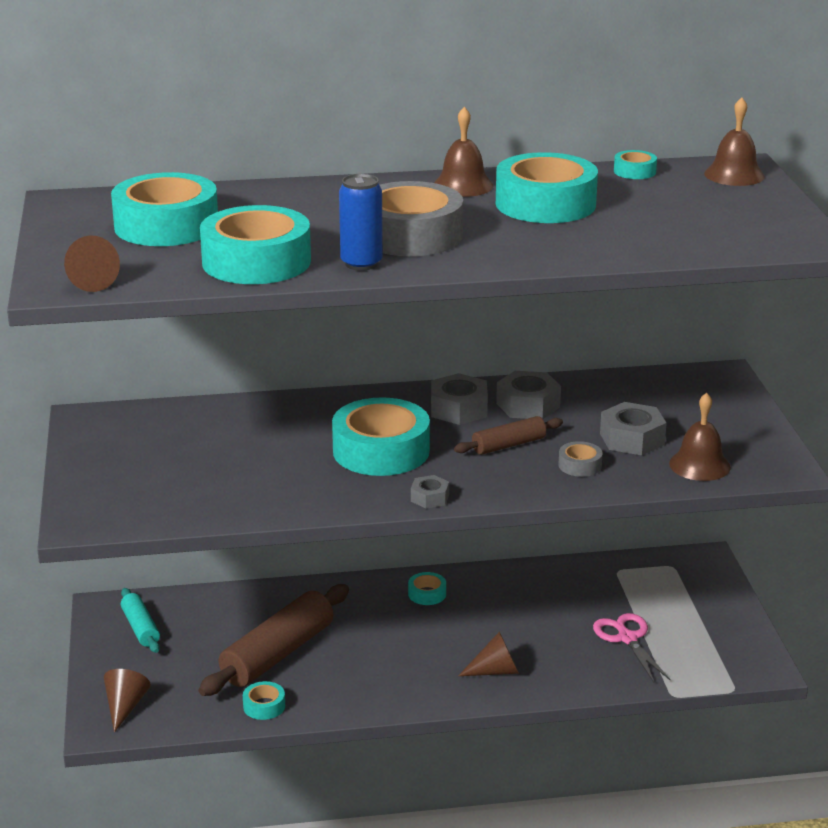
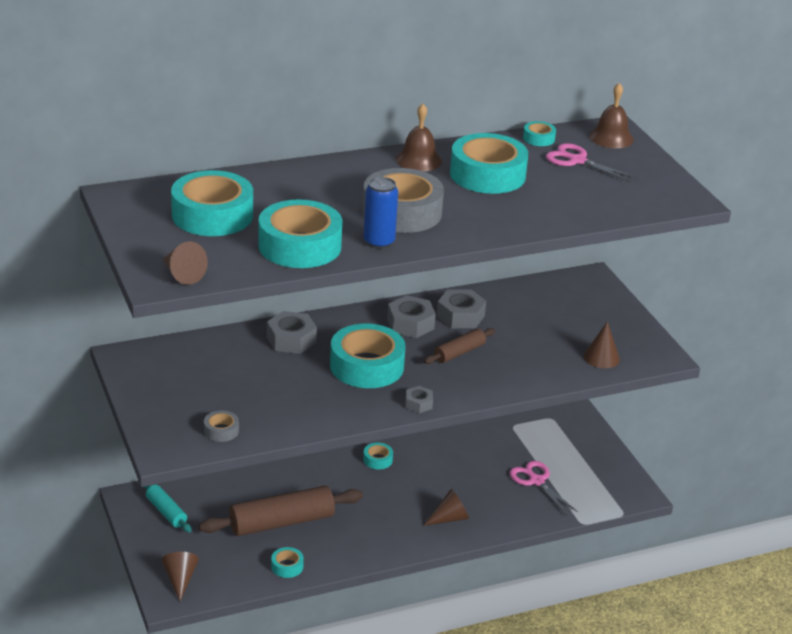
camera: 15 degrees left, 5 degrees up
(277, 654) = (281, 522): brown rolling pin -> brown rolling pin turned 45 degrees clockwise
(580, 465) = (517, 365): grey tape -> grey tape (221, 431)
(632, 439) = (546, 339): grey nut -> grey nut (291, 340)
(675, 196) = (577, 161): none -> pink scissors
(699, 465) = (601, 357): brown bell -> brown cone

